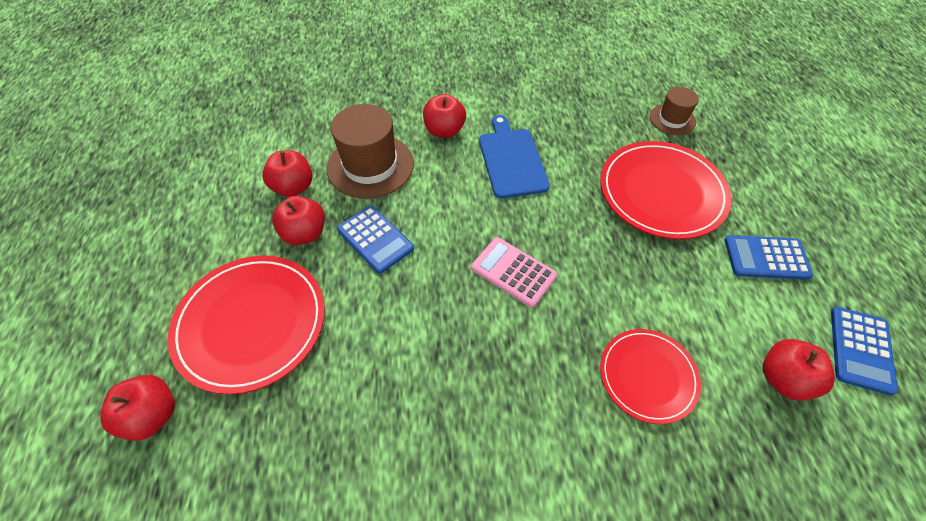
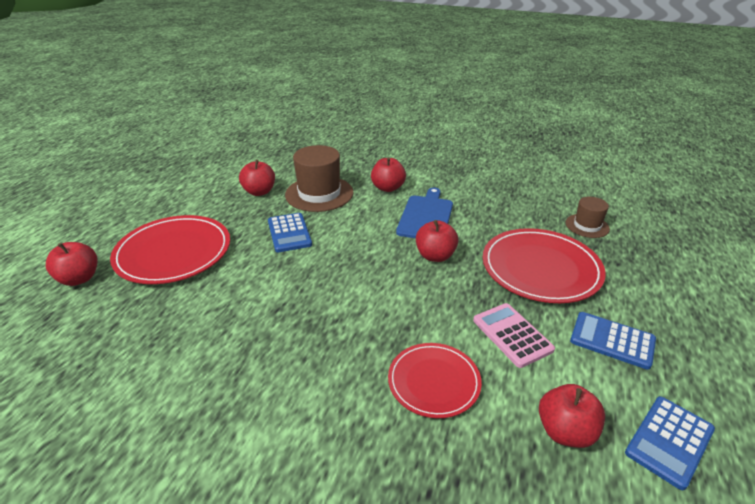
camera: 25 degrees right, 20 degrees down
(305, 233) = (246, 217): red apple -> red apple (435, 256)
(513, 272) = (374, 280): pink calculator -> pink calculator (512, 335)

